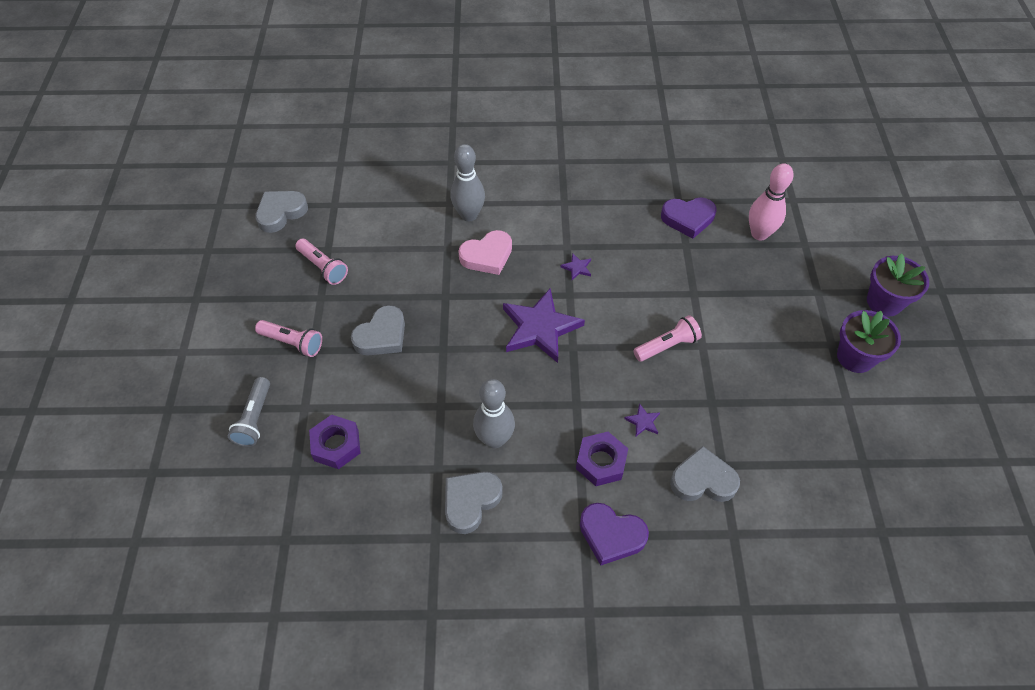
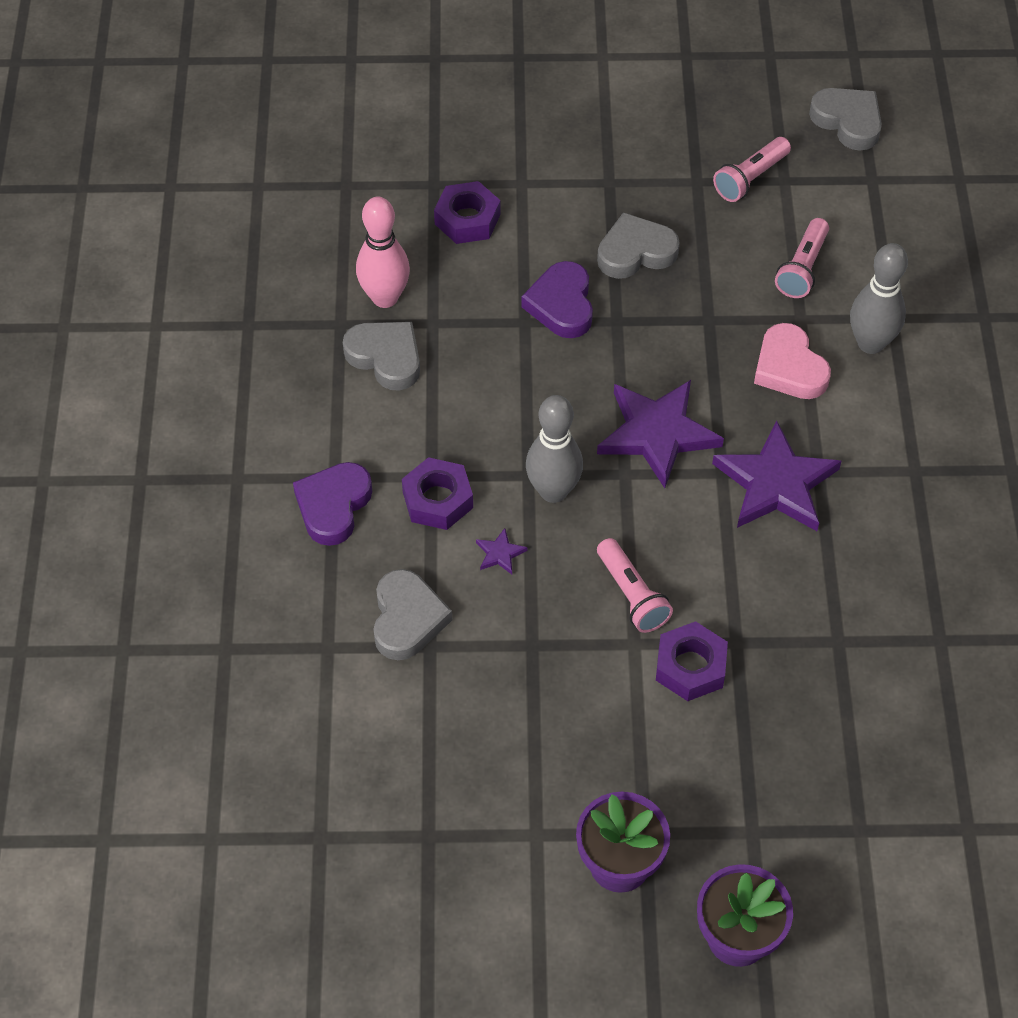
camera: 90 degrees right, 0 degrees up
(254, 418) = (505, 137): grey flashlight -> none
(292, 343) = (619, 160): pink flashlight -> pink flashlight (802, 268)
(382, 335) = (635, 252): grey heart -> grey heart turned 120 degrees clockwise
(494, 439) = (474, 381): grey bowling pin -> grey bowling pin (553, 491)
(577, 268) = (775, 483): purple star -> purple star, size x2.49
(688, 219) = (899, 650): purple heart -> purple heart (561, 305)
(715, 317) = (690, 667): none -> purple nut
(759, 234) = (876, 758): pink bowling pin -> pink bowling pin (385, 297)

